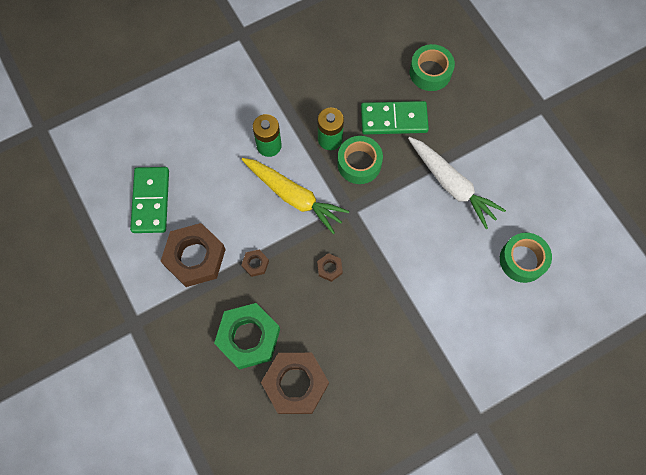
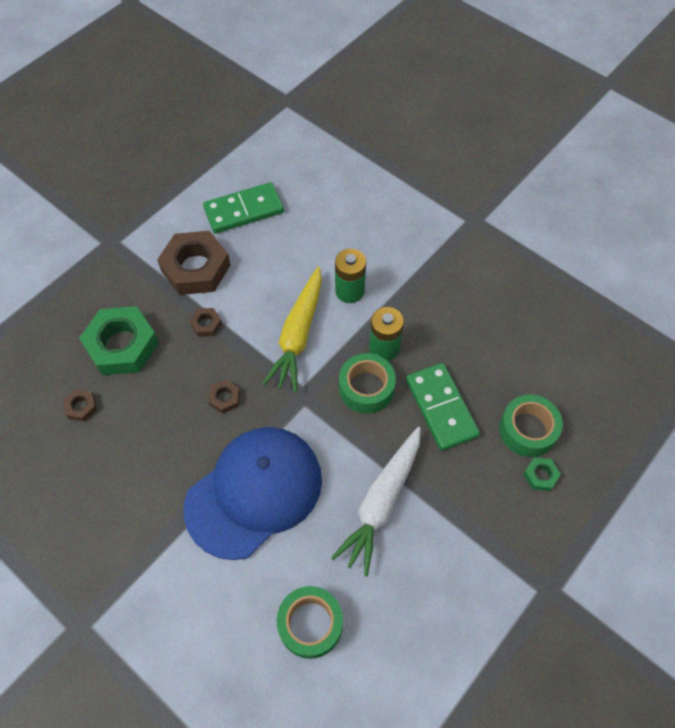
camera: 70 degrees right, 10 degrees down
(295, 384) = (81, 407): brown nut -> brown nut, size x0.44
(415, 269) = (254, 492): none -> blue cap
(465, 78) = (540, 475): none -> green nut

